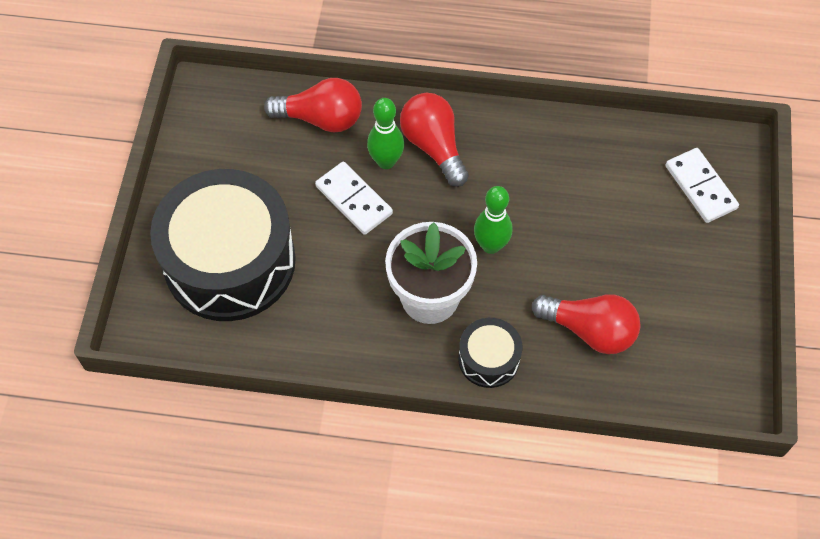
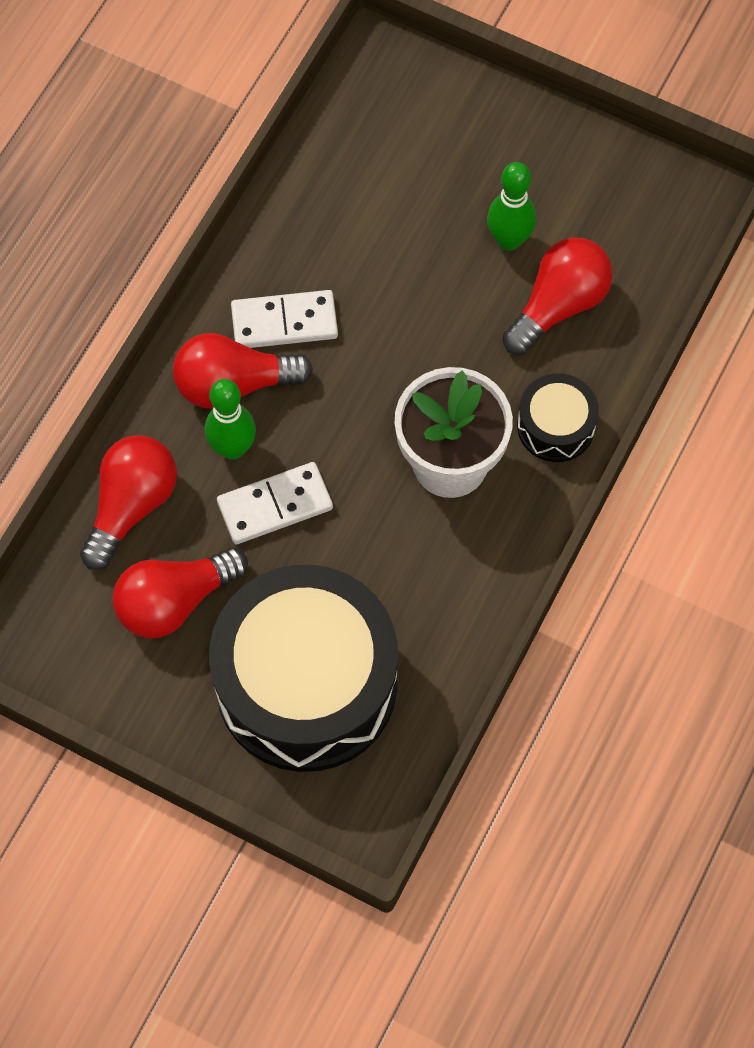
camera: 70 degrees left, 5 degrees up
(262, 165) = (174, 601): none -> red light bulb
(491, 245) = (405, 369): green bowling pin -> green bowling pin (509, 240)
(700, 187) = (416, 113): white domino -> white domino (284, 322)

